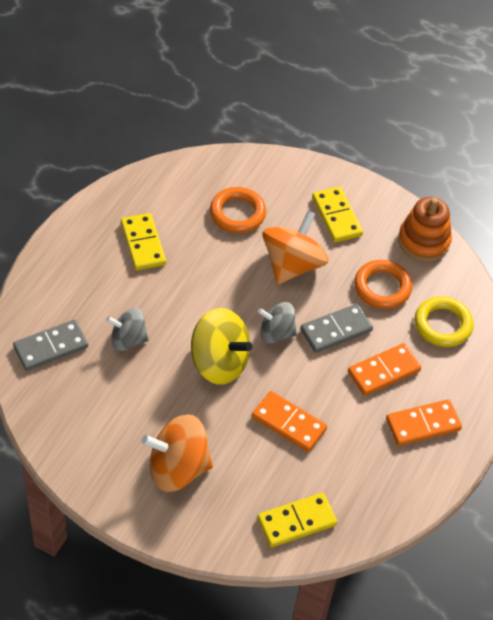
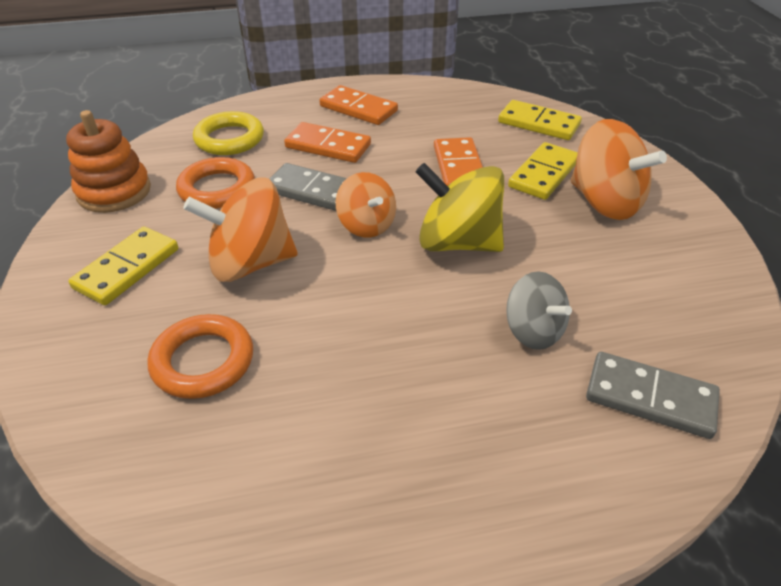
camera: 125 degrees left, 10 degrees down
(143, 244) = (368, 429): yellow domino -> yellow domino (544, 174)
(219, 362) = (458, 242): yellow spinning top -> yellow spinning top turned 60 degrees counterclockwise
(276, 333) = (366, 225): grey spinning top -> orange spinning top

